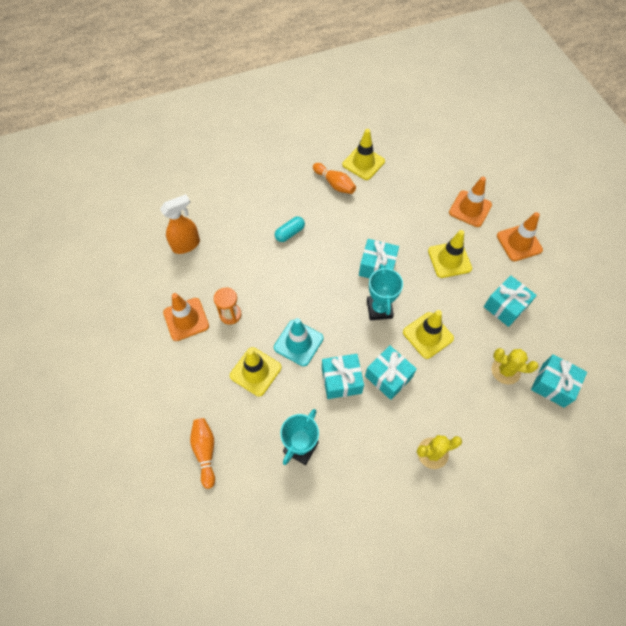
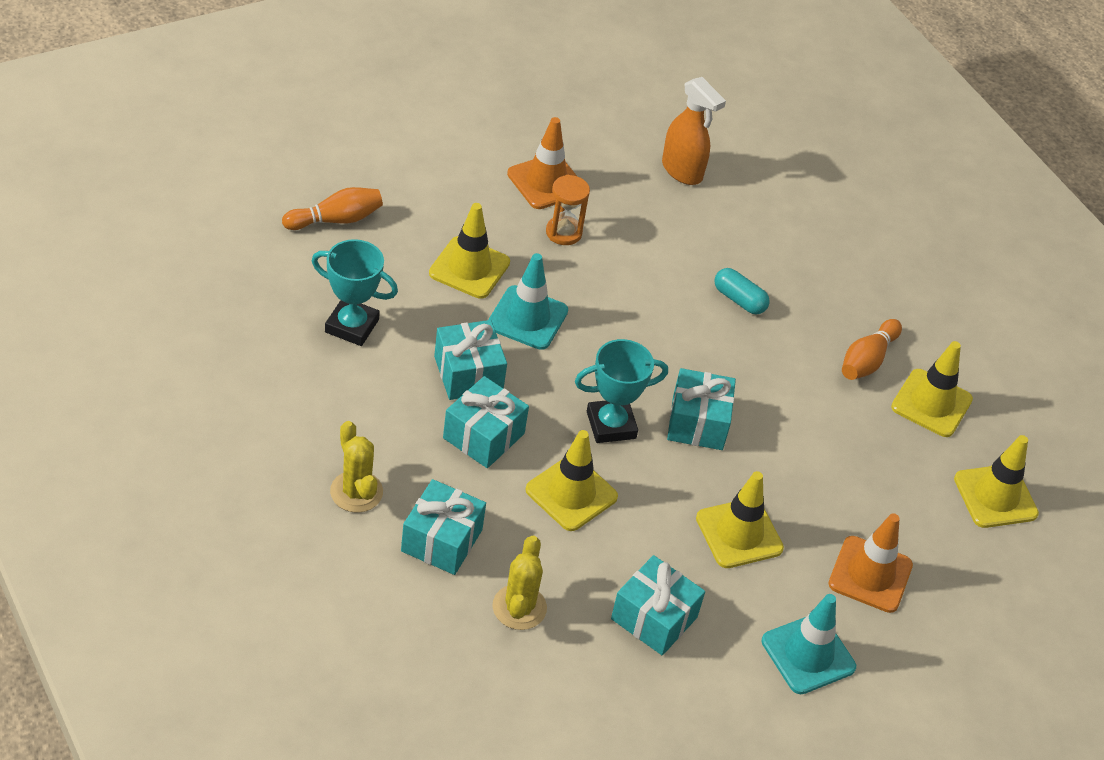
camera: 75 degrees right, 15 degrees down
(420, 150) = (995, 496): none -> yellow traffic cone
(519, 243) = (808, 654): orange traffic cone -> turquoise traffic cone
(553, 385) = (501, 681): turquoise gift -> turquoise gift (442, 540)

